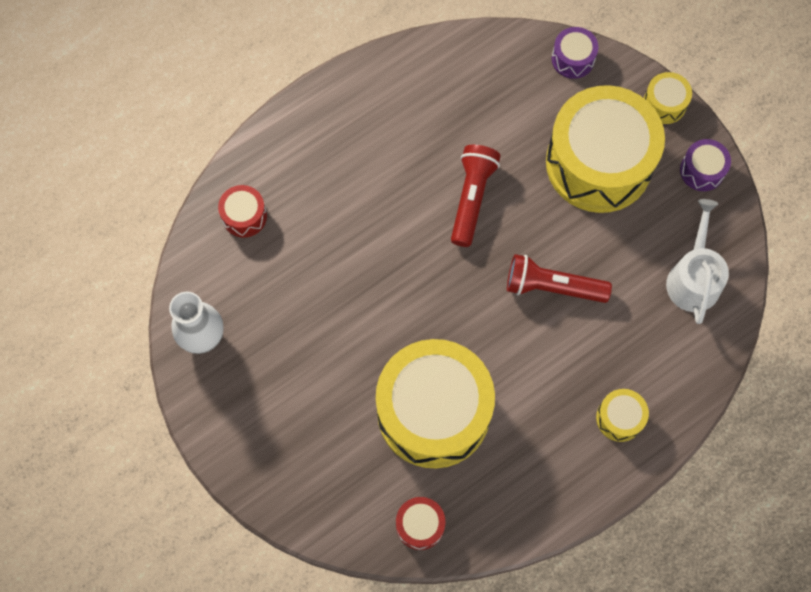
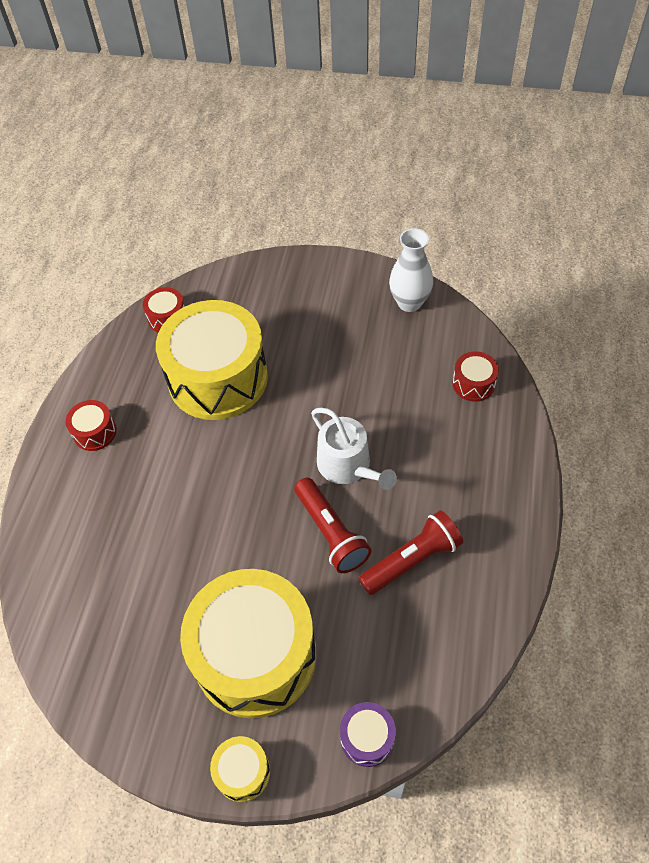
camera: 140 degrees right, 15 degrees down
(552, 286) = (206, 521): red flashlight -> red flashlight (412, 560)
(578, 451) = (95, 432): none -> red drum
(619, 418) = (79, 475): yellow drum -> none
(693, 278) = (94, 625): white watering can -> white watering can (348, 466)
(702, 170) = (155, 733): purple drum -> none

